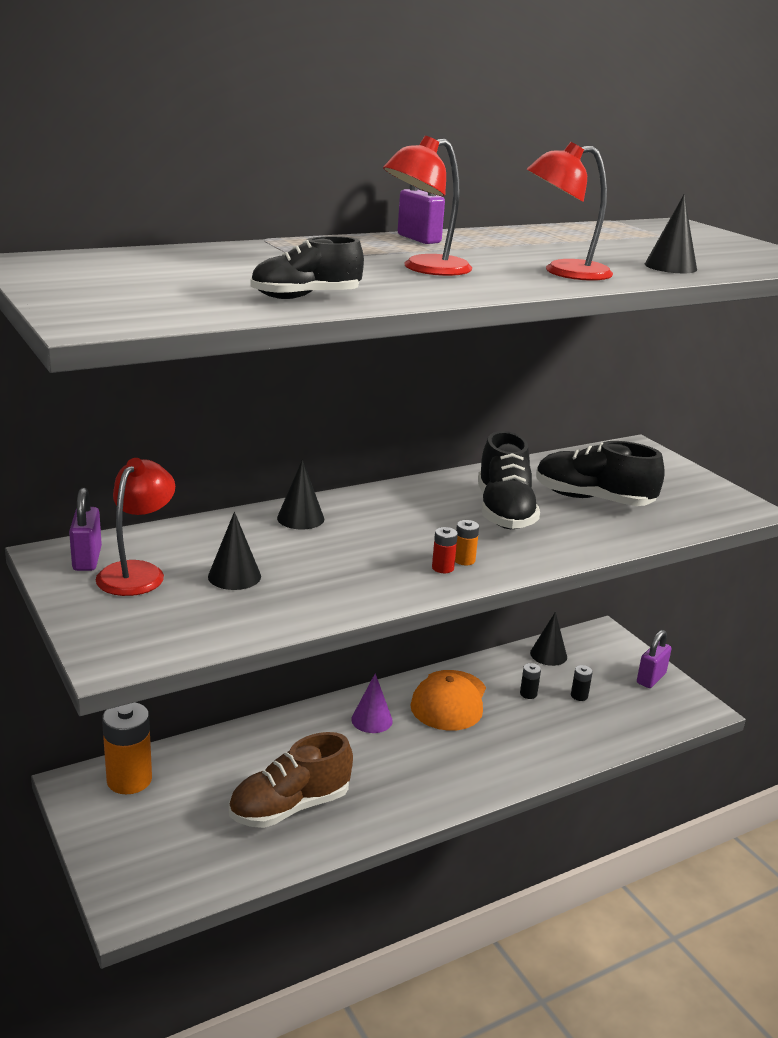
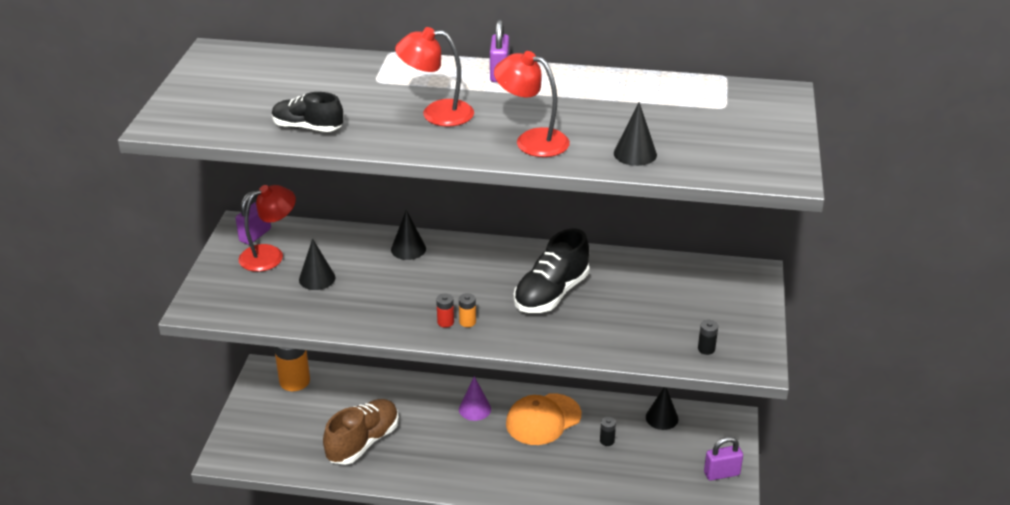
camera: 40 degrees right, 10 degrees up
(289, 807) = (363, 442): brown shoe -> brown shoe turned 120 degrees clockwise
(579, 696) = (644, 460): black battery -> black battery (706, 349)
(592, 499) = (635, 308): black shoe -> none

